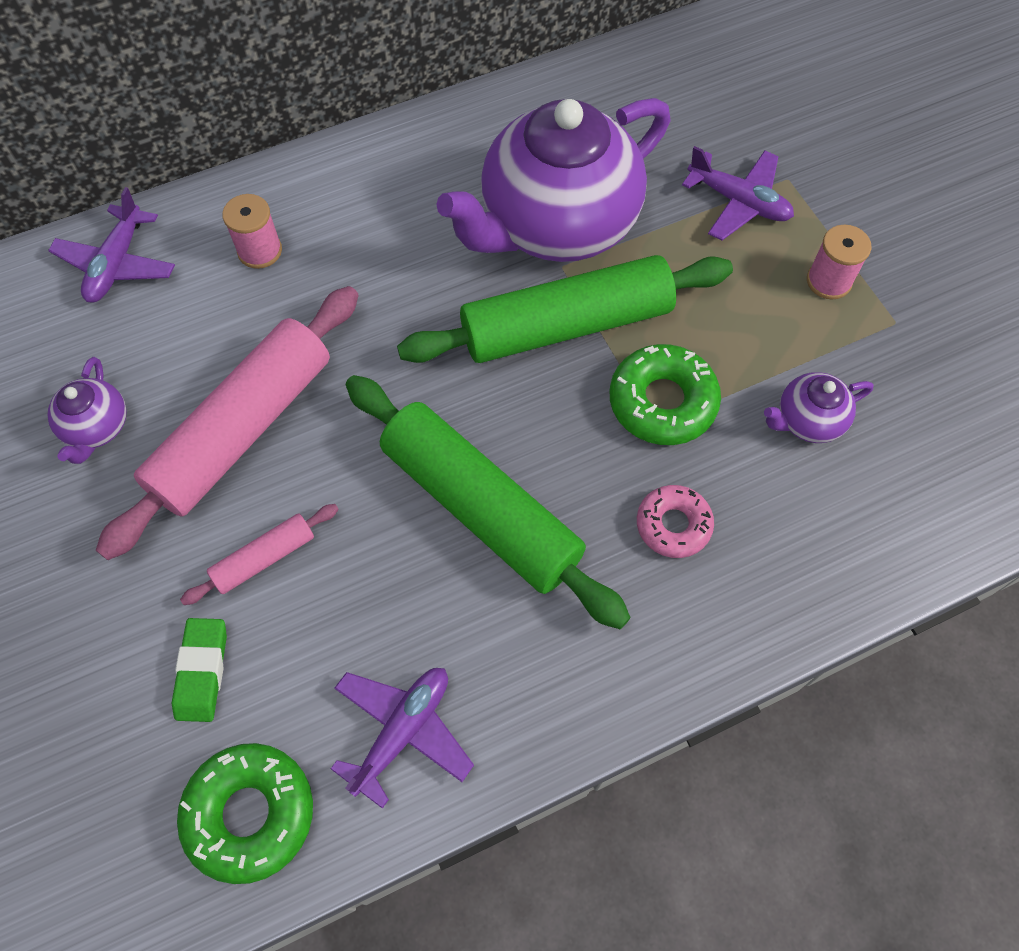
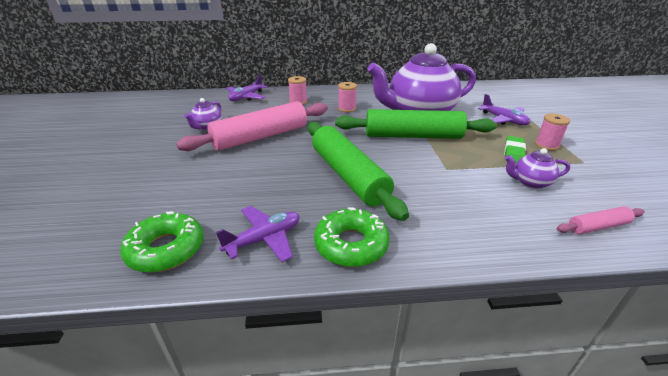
camera: 20 degrees right, 30 degrees down
(202, 671) = (188, 195): green eraser -> green eraser (513, 152)
(264, 558) = (242, 170): pink rolling pin -> pink rolling pin (597, 226)
(388, 249) = (347, 108): none -> pink spool
(662, 402) = (452, 163): green donut -> green donut (351, 244)
(673, 525) = (446, 201): pink donut -> none

